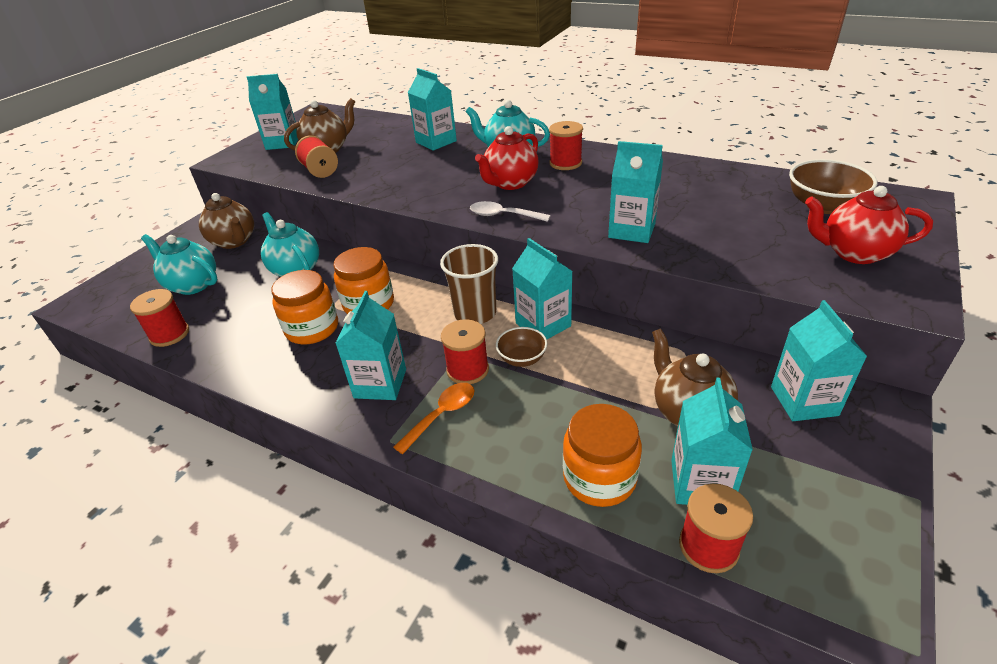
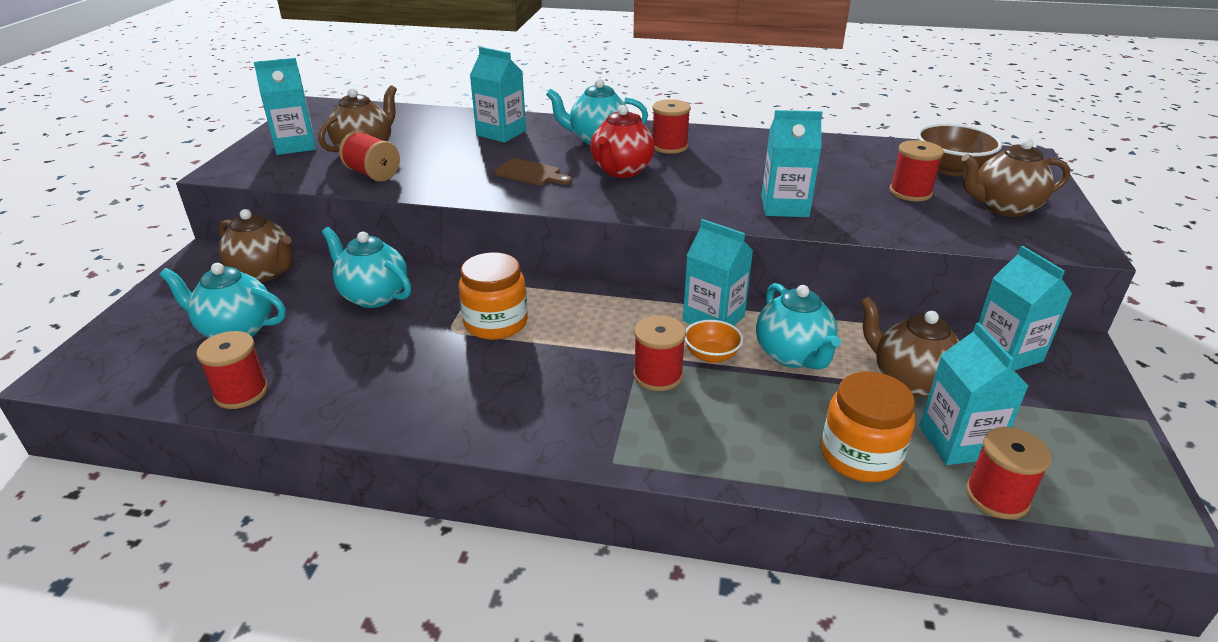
camera: 20 degrees left, 5 degrees down
(312, 328) = (439, 359): orange jar -> none
(380, 383) = (564, 405): turquoise carton -> none
(436, 180) = (530, 173): none -> brown cutting board
(442, 415) = (657, 425): orange spoon -> none
(475, 313) = (630, 316): brown cup -> none
(503, 215) = (636, 204): white spoon -> none
(522, 359) = (711, 355): brown bowl -> orange bowl
(593, 370) = (793, 355): none -> turquoise teapot
(764, 227) = (910, 192): none -> red spool
(854, 253) = (1003, 208): red teapot -> brown teapot

